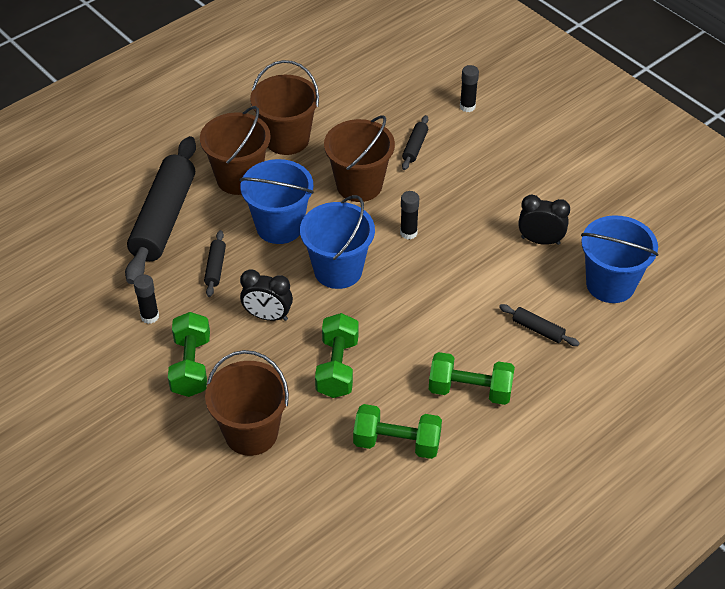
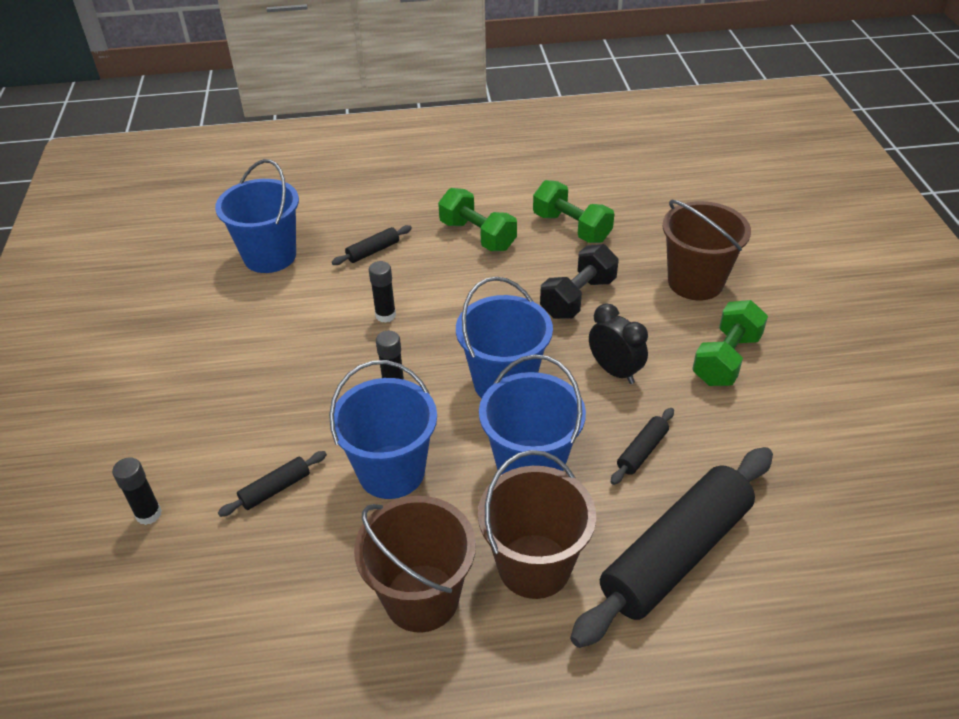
camera: 145 degrees left, 5 degrees down
(150, 316) = (751, 430): black glue stick -> black glue stick (385, 315)
(337, 367) = (578, 298): green dumbbell -> black dumbbell
(359, 185) = (391, 471): brown bucket -> blue bucket
(538, 329) = (373, 251): black rolling pin -> black rolling pin turned 75 degrees clockwise
(540, 240) = (278, 317): black clock -> none

